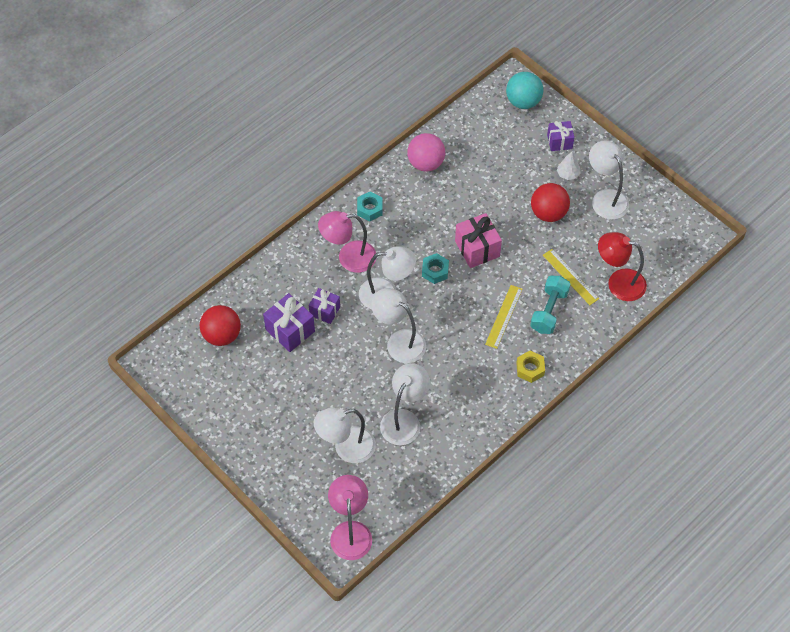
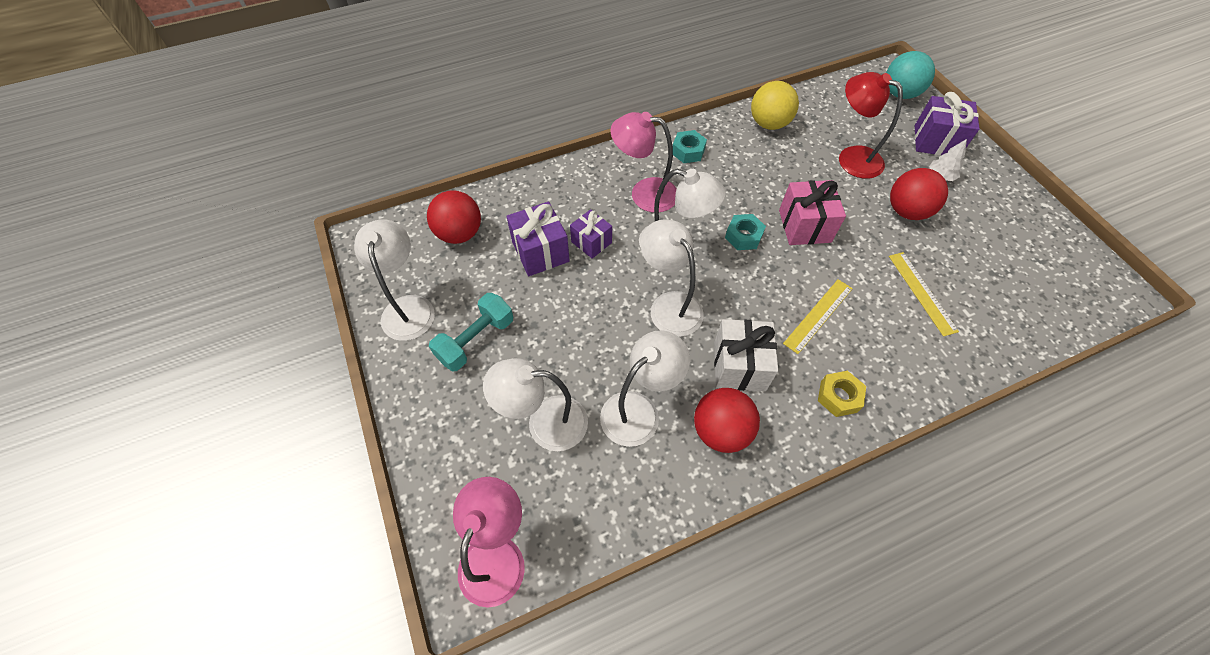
camera: 20 degrees right, 0 degrees up
(426, 163) = (769, 124): pink ball -> yellow ball
(460, 369) = (739, 366): none -> white gift
(461, 415) = (721, 430): none -> red ball
(549, 311) = (883, 327): turquoise dumbbell -> turquoise dumbbell (476, 340)
(559, 142) = (936, 141): purple gift -> purple gift, size x1.54
(605, 198) = (986, 214): white lamp -> white lamp (408, 307)
(618, 283) = (990, 319): red lamp -> red lamp (851, 158)

